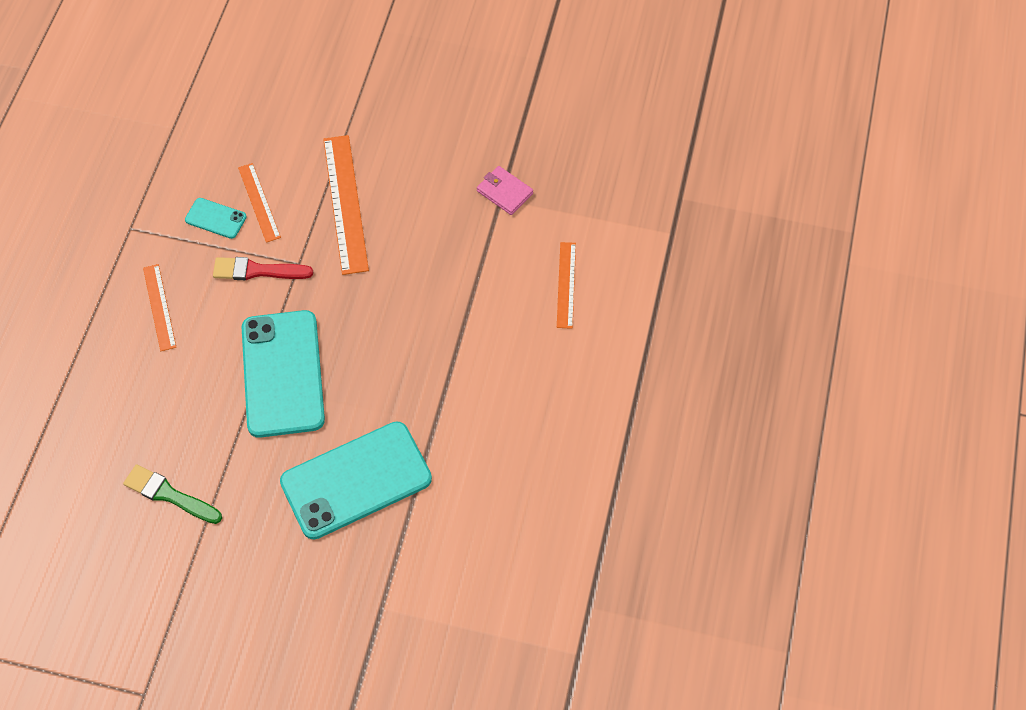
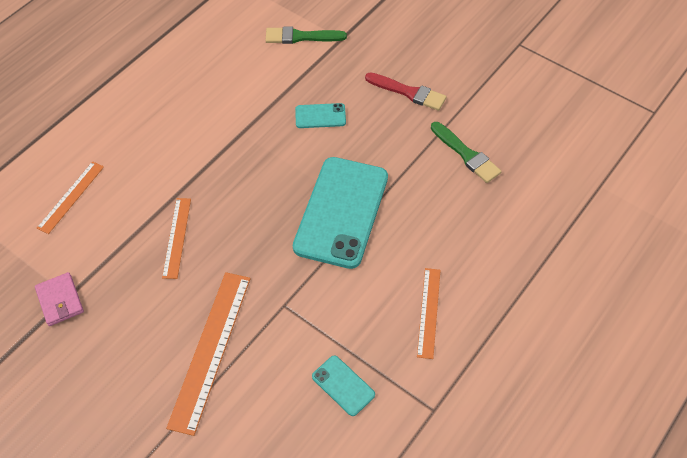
camera: 155 degrees left, 5 degrees down
(258, 271) = (324, 312): red brush -> red brush (408, 92)
(259, 202) = (293, 386): orange ruler -> orange ruler (177, 237)
(356, 480) = (320, 116): turquoise phone -> turquoise phone, size x0.44
(433, 589) = (301, 37): none -> green brush

